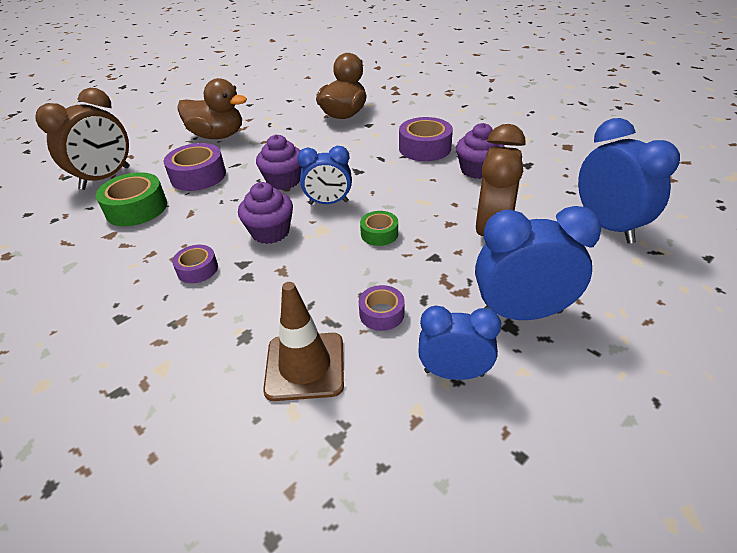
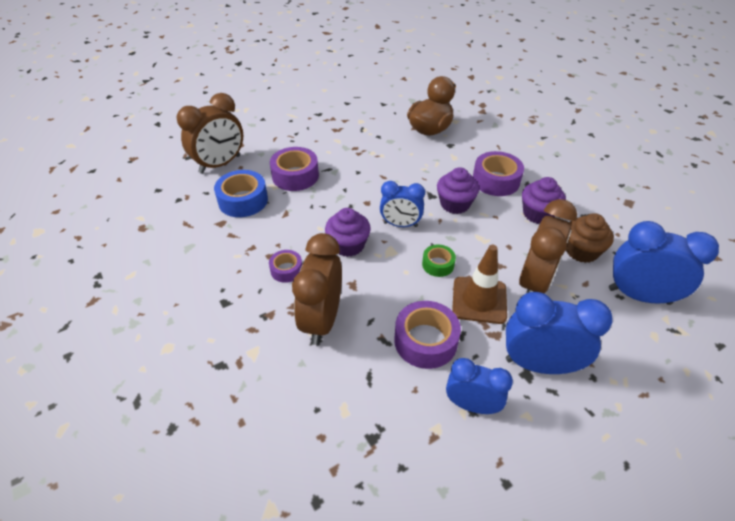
camera: 10 degrees right, 5 degrees up
(136, 208) = (243, 200): green tape -> blue tape
(217, 136) = (315, 135): brown duck -> none
(249, 315) = (322, 320): none -> brown clock
(283, 181) = (366, 194): purple cupcake -> purple cupcake (455, 204)
(305, 366) = (358, 374): brown traffic cone -> brown traffic cone (479, 300)
(381, 313) = (425, 341): purple tape -> purple tape, size x1.74
(533, 195) = (581, 251): none -> brown cupcake
(607, 226) = (639, 295): blue clock -> blue clock turned 60 degrees counterclockwise

